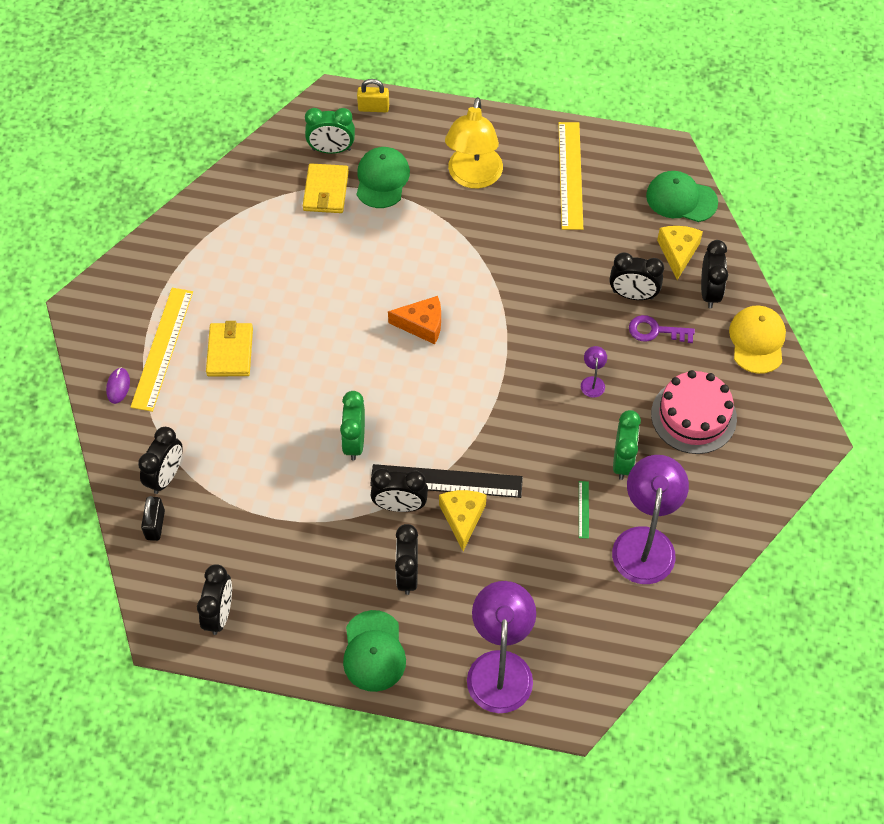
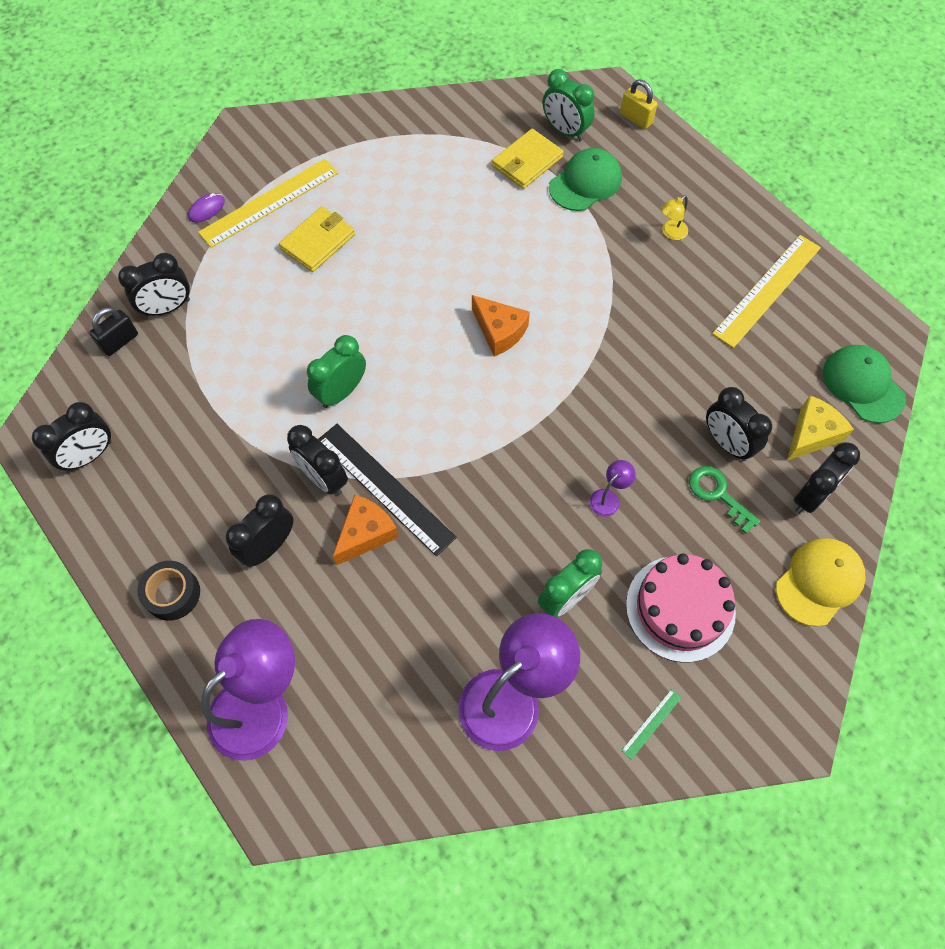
camera: 40 degrees right, 5 degrees up
(373, 651) = (172, 594): green cap -> black tape
(462, 518) = (366, 533): yellow cheese -> orange cheese
(473, 177) = (670, 233): yellow lamp -> yellow lamp, size x0.41
(583, 509) = (484, 615): green ruler -> green ruler (651, 723)
(655, 331) = (718, 494): purple key -> green key

